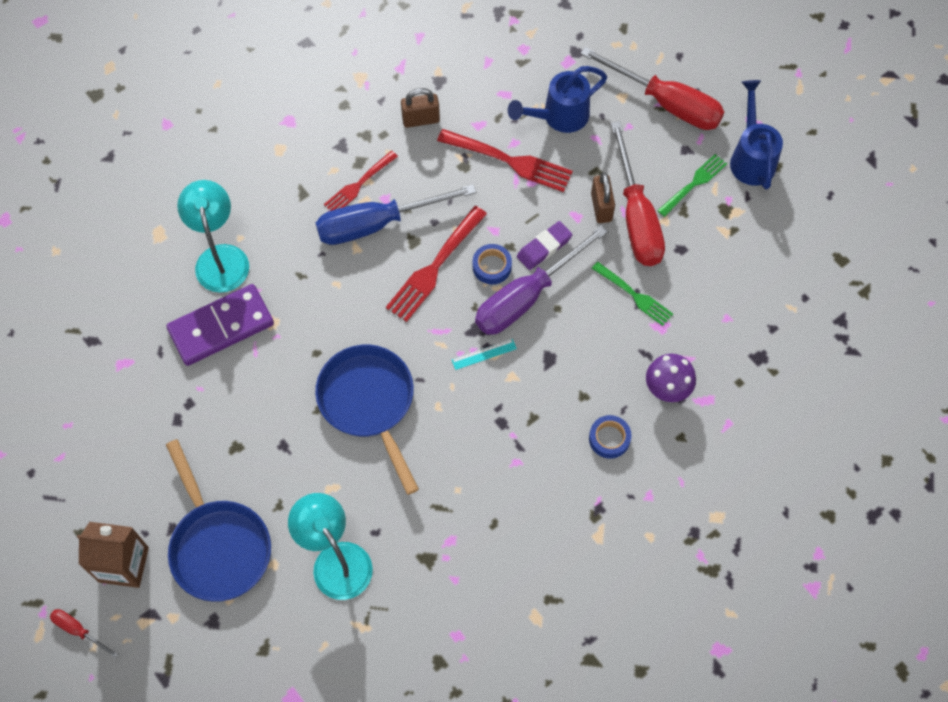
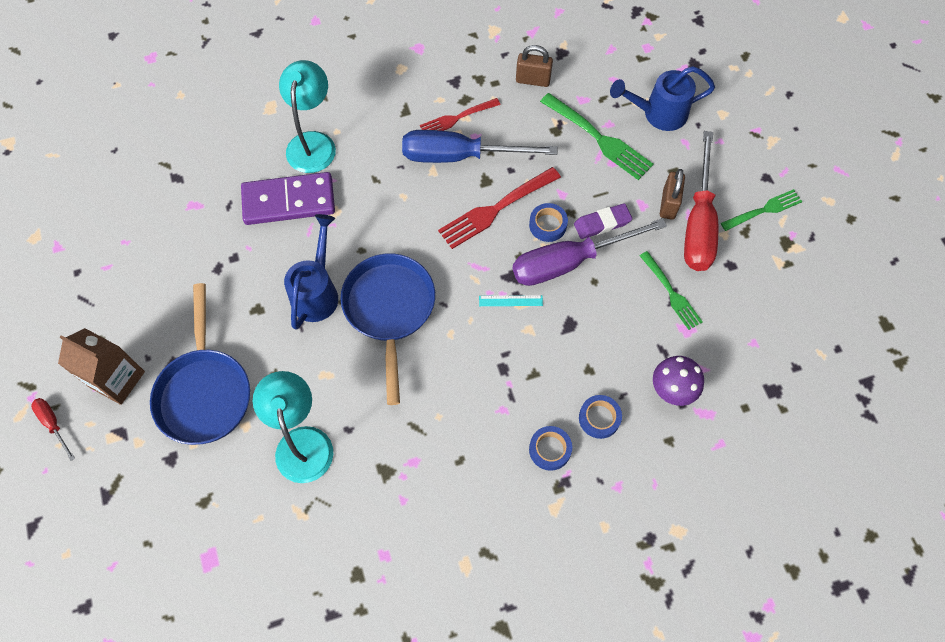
camera: 20 degrees right, 0 degrees up
(508, 161) = (598, 138): red fork -> green fork
(574, 484) = (550, 449): none -> blue tape
(666, 103) = (762, 131): red screwdriver -> none
(751, 157) = (828, 203): blue watering can -> blue watering can (317, 292)

